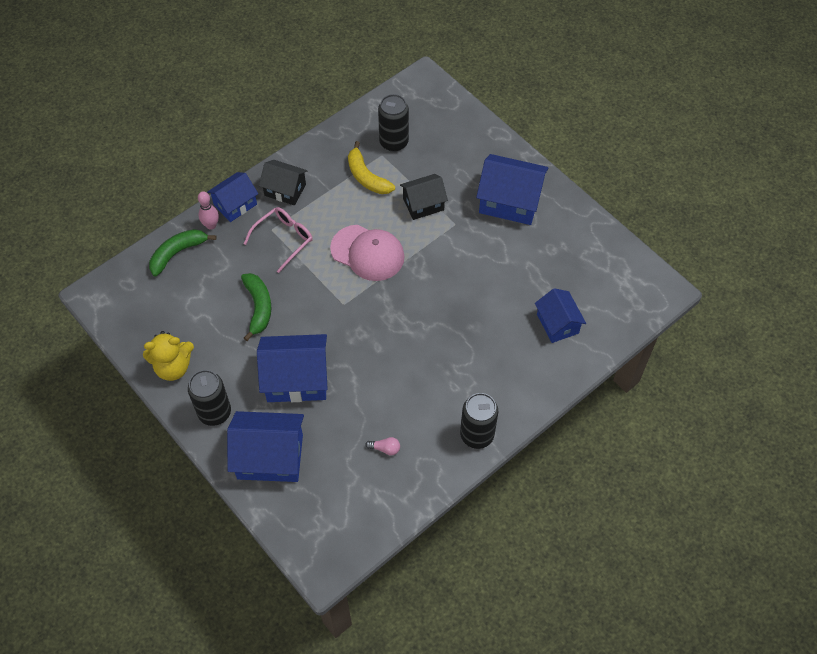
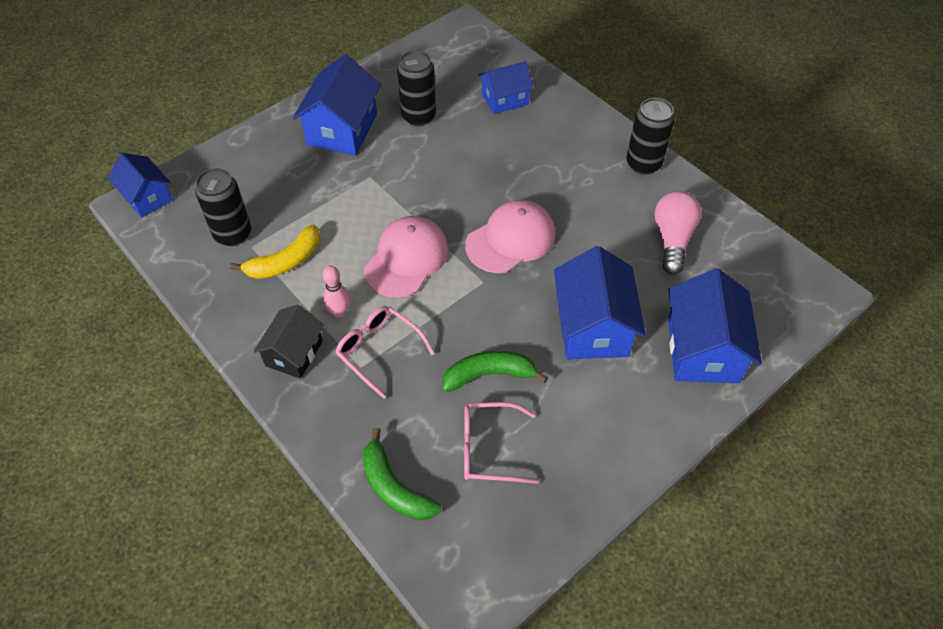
camera: 90 degrees left, 5 degrees down
(173, 367) = (588, 474): yellow teddy bear -> none
(199, 307) = (489, 448): none -> pink glasses
(211, 225) = (347, 444): pink bowling pin -> pink bowling pin (339, 312)
(214, 412) = (651, 416): black can -> black can (418, 116)
(235, 204) = (312, 415): blue house -> blue house (147, 197)
(385, 448) = (672, 239): pink light bulb -> pink light bulb, size x2.19
(386, 324) = (510, 239): none -> pink cap
(423, 204) = (337, 205): black house -> none

